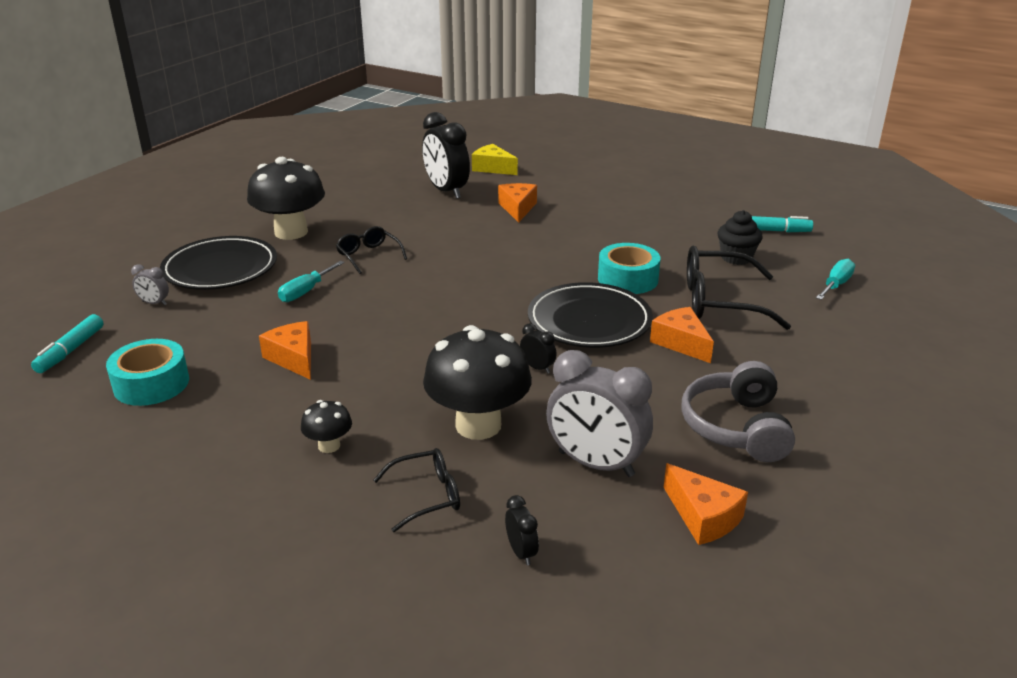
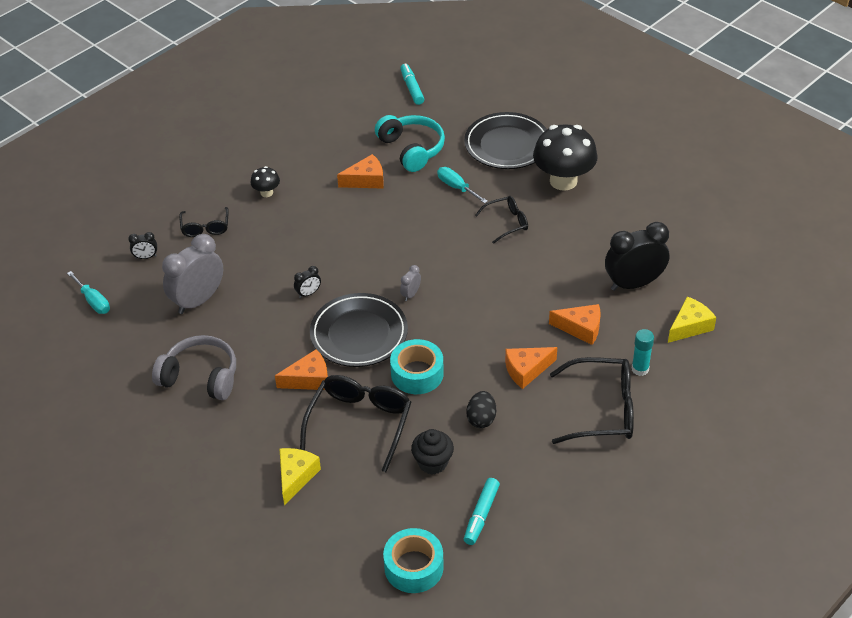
camera: 105 degrees right, 15 degrees up
(70, 351) = (412, 88): turquoise marker -> turquoise marker turned 45 degrees clockwise
(151, 384) = (360, 123): turquoise tape -> turquoise tape (414, 567)
(154, 303) = (463, 117): grey clock -> grey clock (411, 294)
(223, 332) = (412, 149): none -> turquoise headphones
(478, 425) = (258, 256): black mushroom -> none
(555, 183) = (640, 369): none -> turquoise glue stick
(613, 193) = (603, 410): none -> black glasses
(663, 241) = (481, 419): none -> black egg
(703, 517) = (133, 335): orange cheese -> orange cheese (526, 370)
(822, 327) = (296, 477): none -> yellow cheese
(836, 285) = (359, 518): turquoise screwdriver -> turquoise screwdriver (93, 301)

